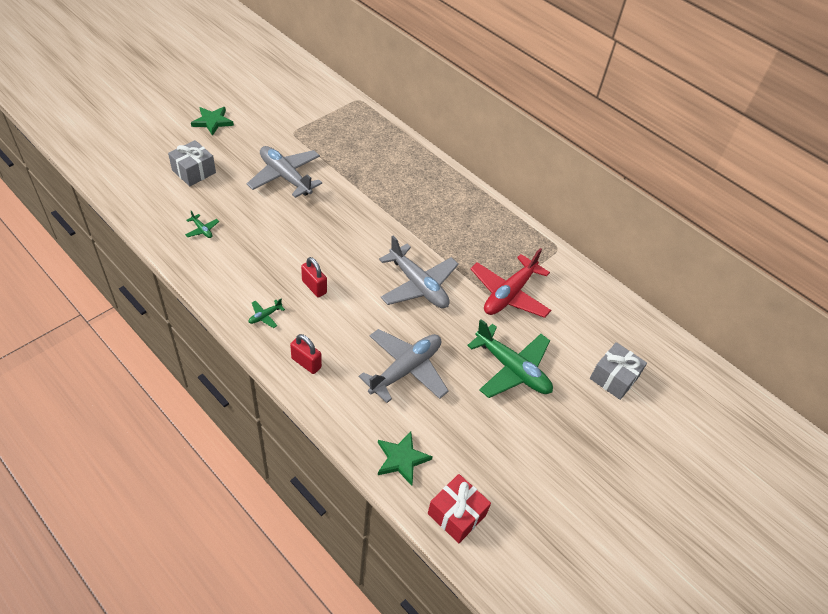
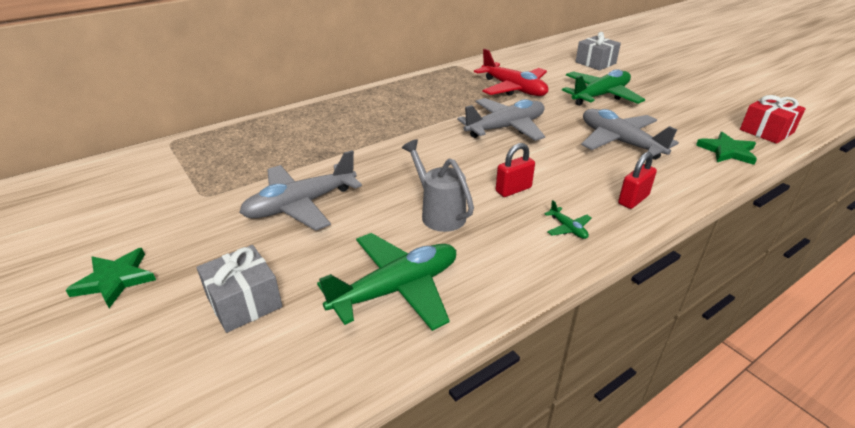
camera: 75 degrees left, 15 degrees down
(202, 230) = (396, 289): green plane -> green plane, size x2.44
(279, 245) = (439, 214): none -> grey watering can

